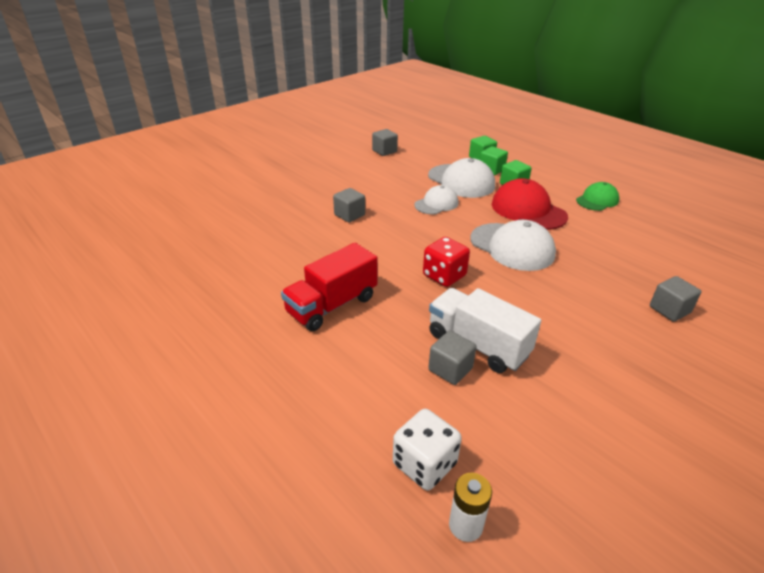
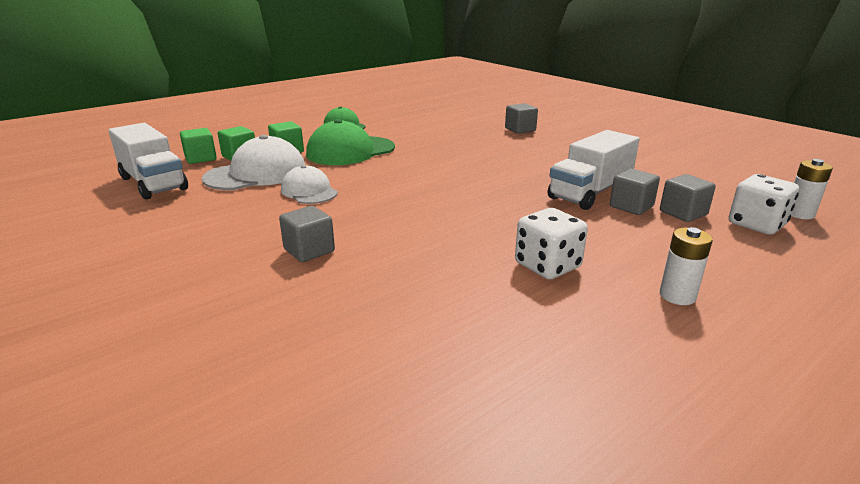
camera: 85 degrees left, 10 degrees down
(288, 364) = (677, 296): none -> white battery
(332, 305) = (547, 266): red truck -> white dice
(384, 151) = (98, 216): grey cube -> grey cube (683, 213)
(433, 154) = (153, 183): none -> white truck
(444, 276) = (477, 198): red dice -> none
(512, 247) = (423, 165): white cap -> none
(528, 210) = (350, 151): red cap -> green cap

